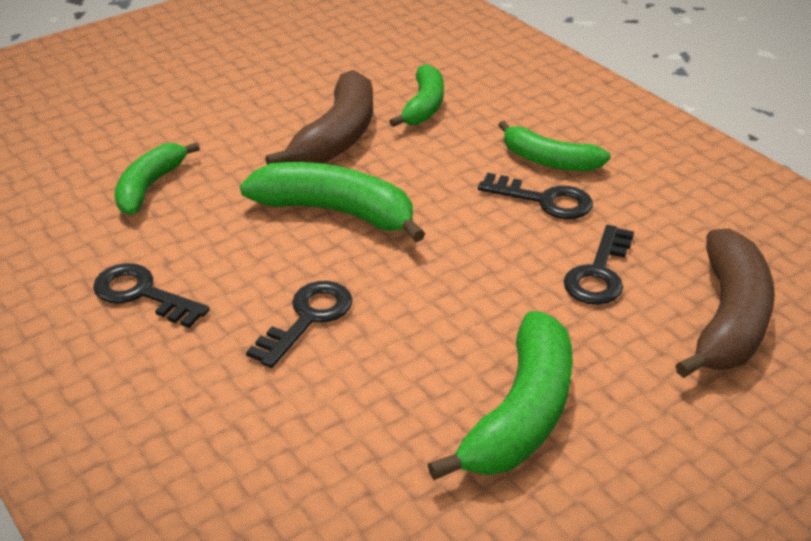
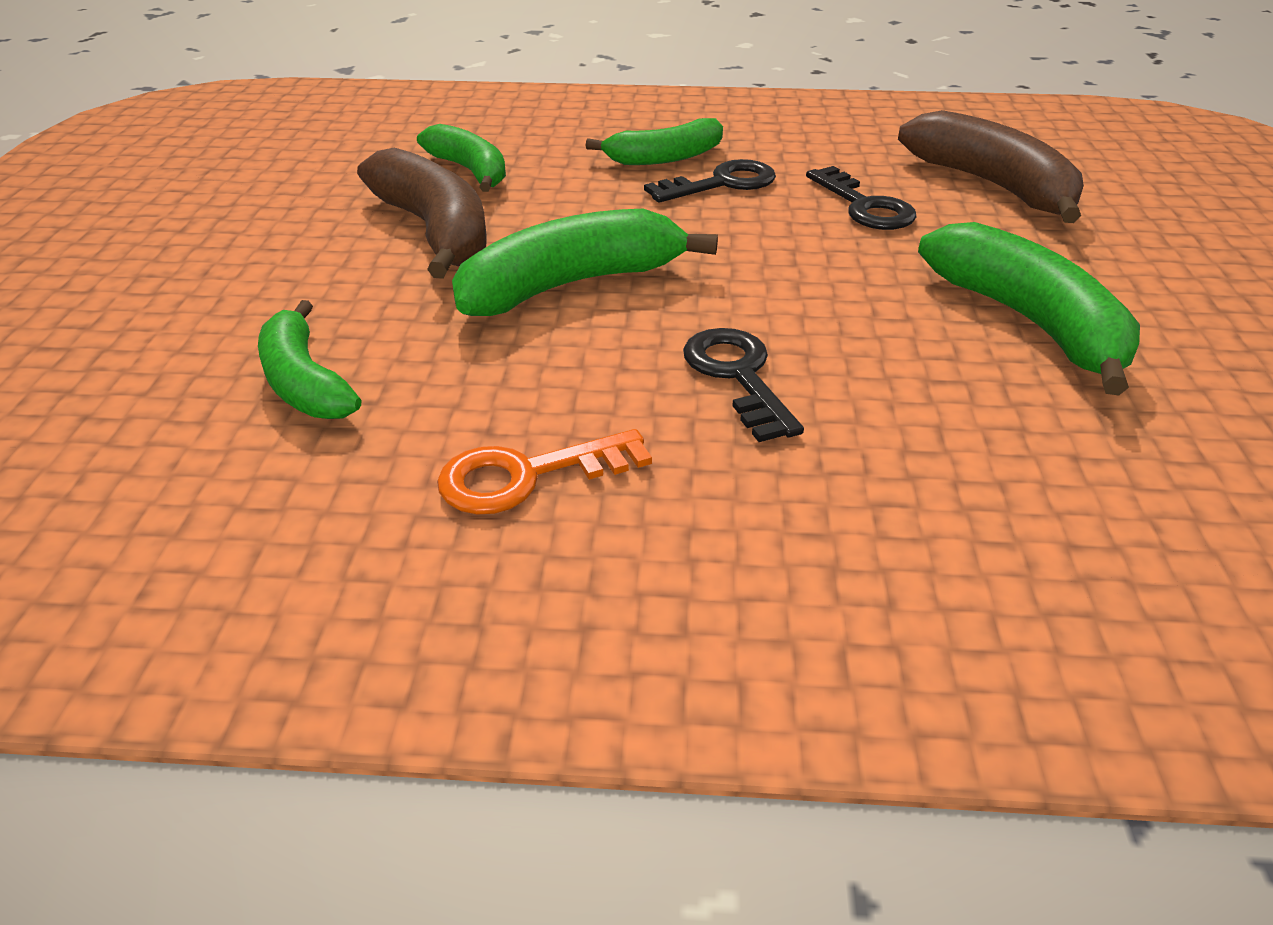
camera: 50 degrees left, 0 degrees up
(142, 294) = (528, 476): black key -> orange key

